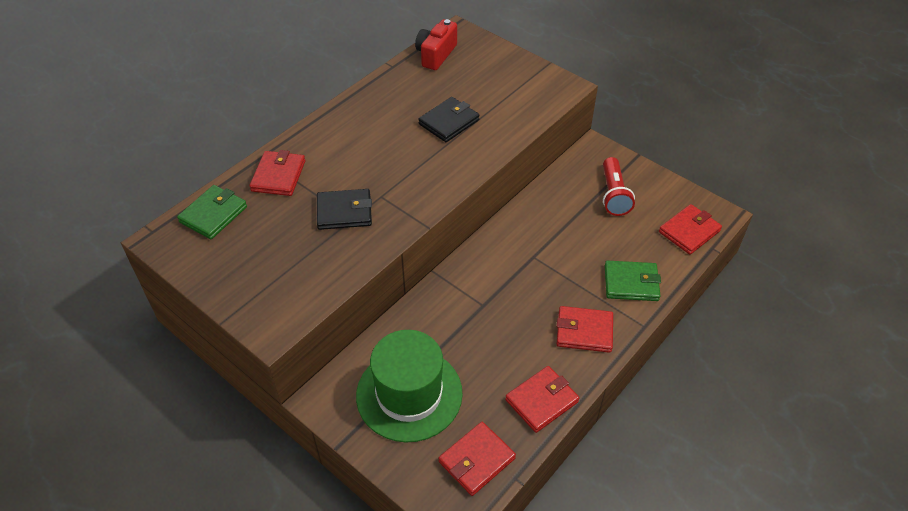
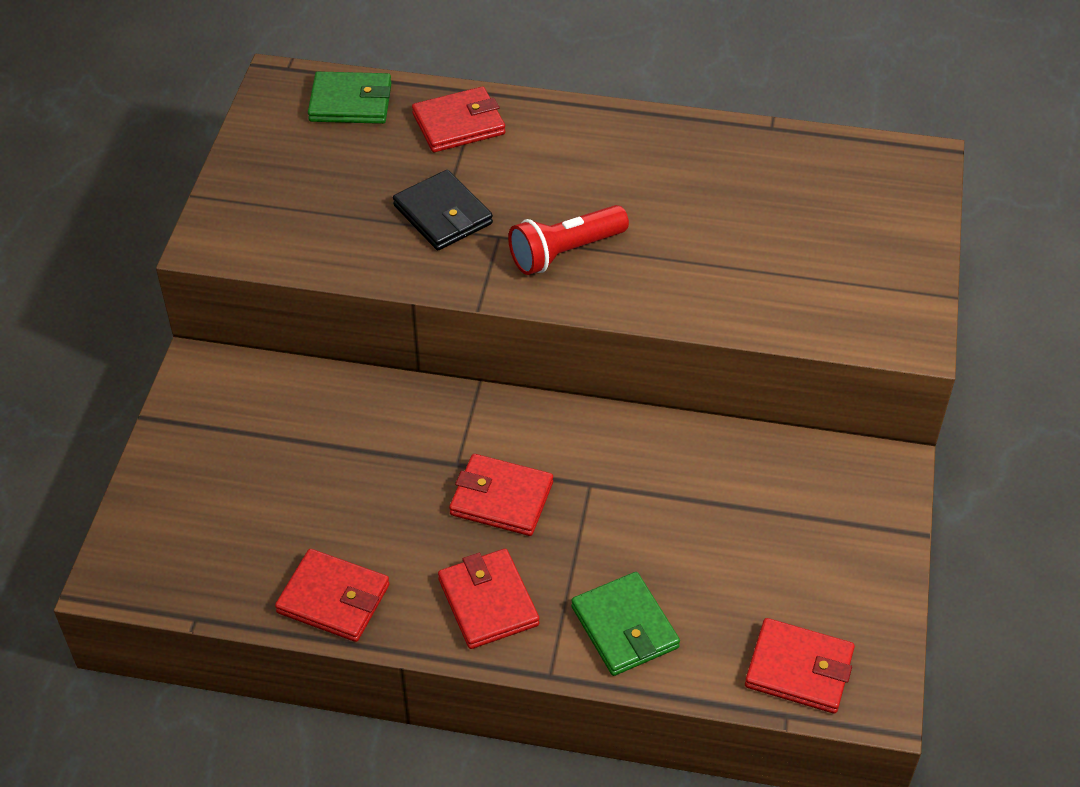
camera: 60 degrees right, 0 degrees up
(409, 394) = (259, 451): green hat -> none
(436, 55) = (842, 160): red camera -> none
(449, 122) = (704, 239): black wallet -> none
(476, 460) = (199, 565): red wallet -> red wallet (501, 498)
(613, 195) = (800, 534): red flashlight -> red flashlight (565, 252)

